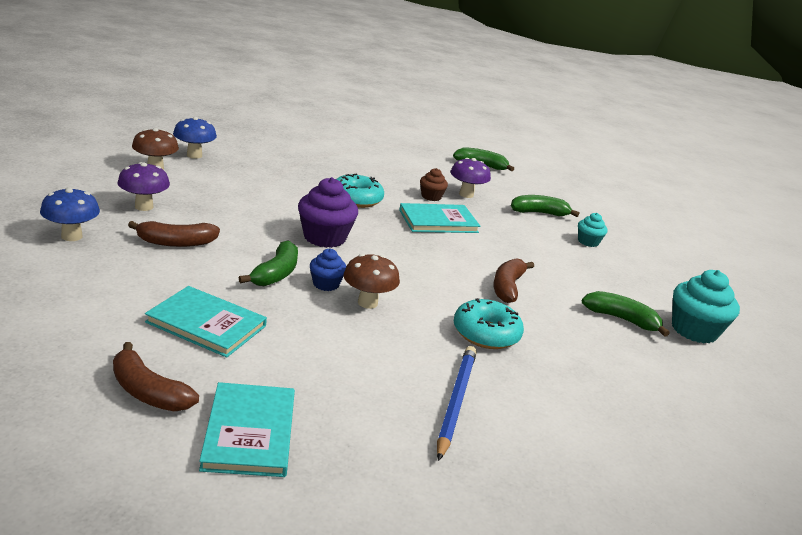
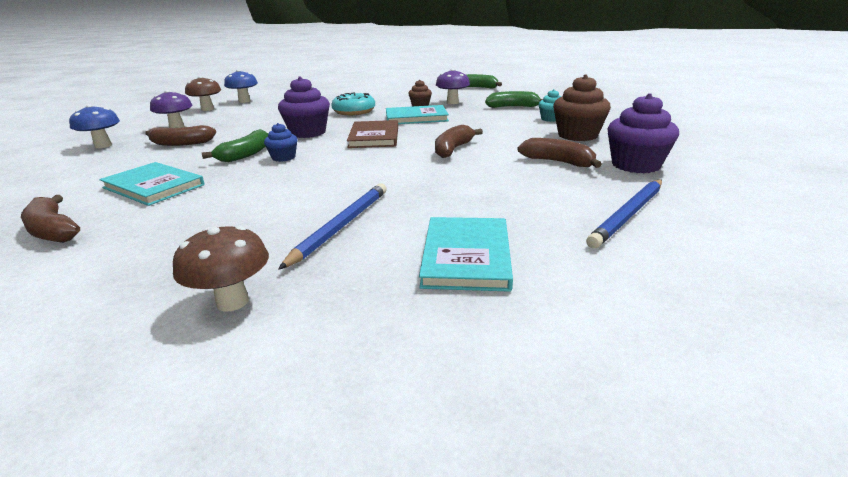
camera: 15 degrees right, 0 degrees up
(249, 432) = (113, 255): turquoise book -> turquoise book (466, 256)
(367, 303) = (311, 166): brown mushroom -> brown mushroom (232, 302)
(409, 255) = (374, 137): none -> brown book
(486, 333) = (410, 178): turquoise donut -> none
(621, 319) = (558, 162): green banana -> brown banana
(625, 275) = (577, 135): none -> brown cupcake
(694, 330) = (635, 165): turquoise cupcake -> purple cupcake
(706, 401) = (629, 215): none -> blue pencil

